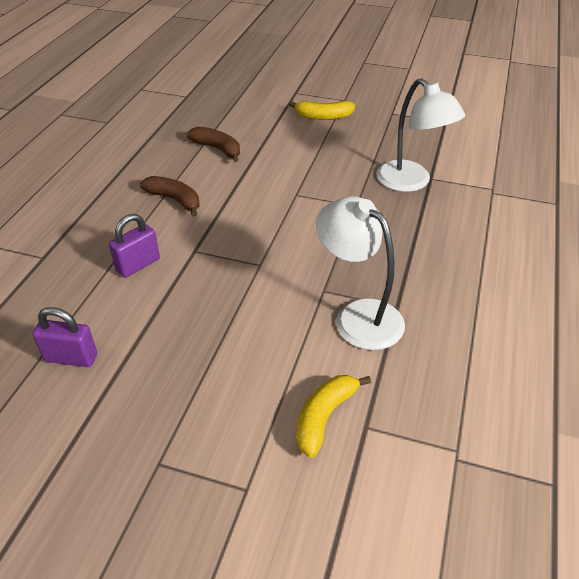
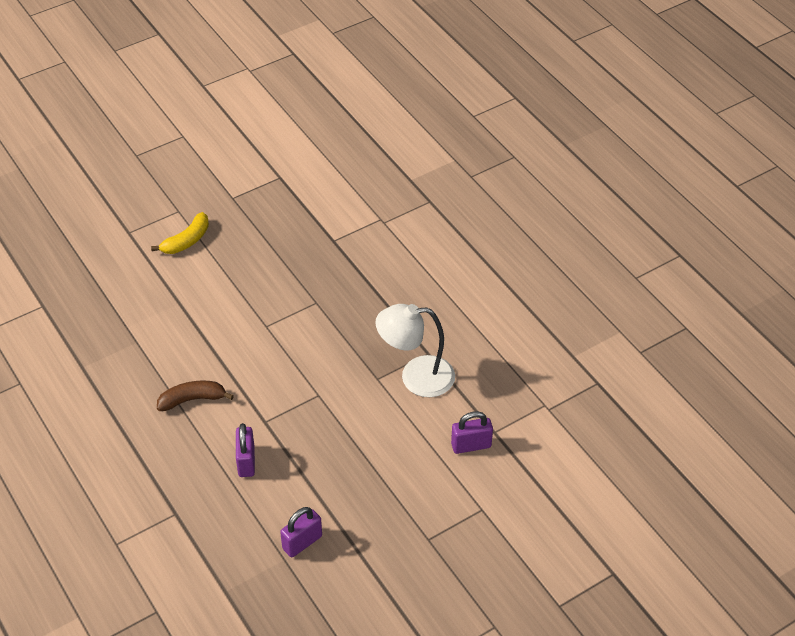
camera: 50 degrees left, 5 degrees up
(217, 149) = (153, 334): brown banana -> none
(324, 417) = (471, 445): yellow banana -> purple padlock
(411, 182) = (326, 254): white lamp -> none

